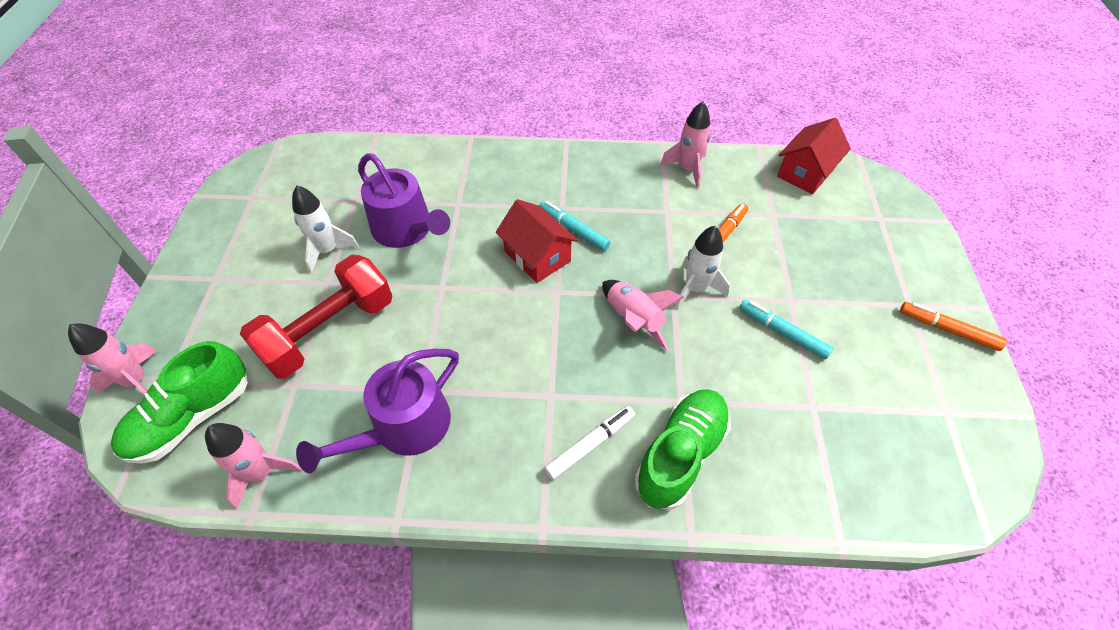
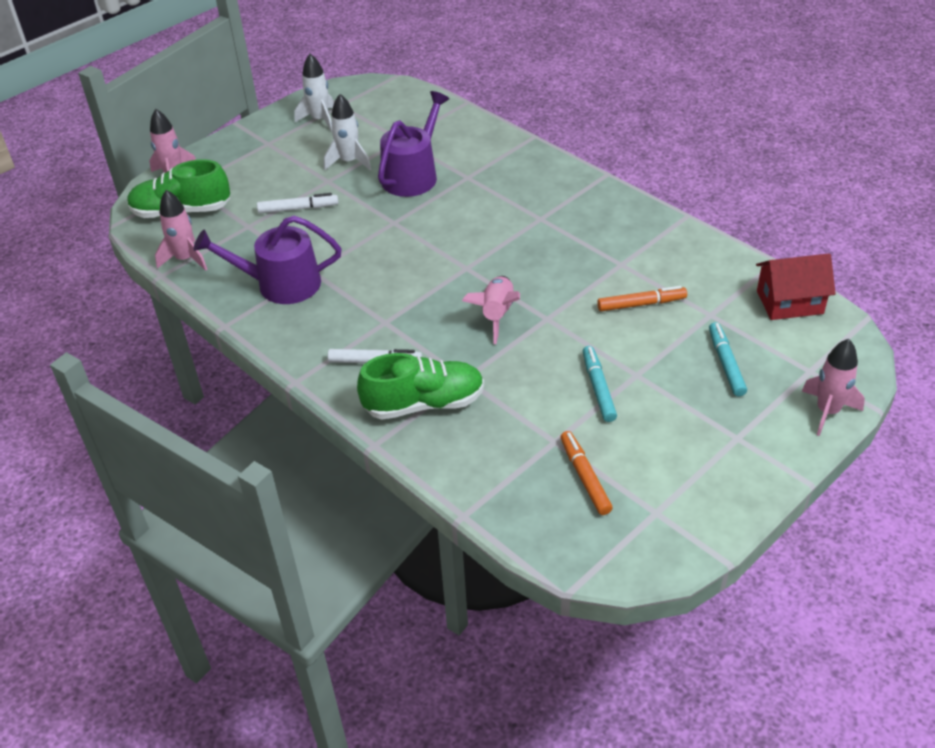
camera: 45 degrees right, 10 degrees down
(329, 331) = (298, 208): red dumbbell -> white marker
(406, 229) = (413, 175): purple watering can -> purple watering can turned 150 degrees counterclockwise
(537, 256) = (481, 239): red house -> none
(573, 229) = (529, 237): turquoise marker -> turquoise marker (725, 363)
(687, 169) = (681, 244): pink rocket -> pink rocket (827, 411)
(695, 289) = (570, 324): white rocket -> white rocket (320, 120)
(947, 330) = (744, 471): orange marker -> orange marker (584, 477)

